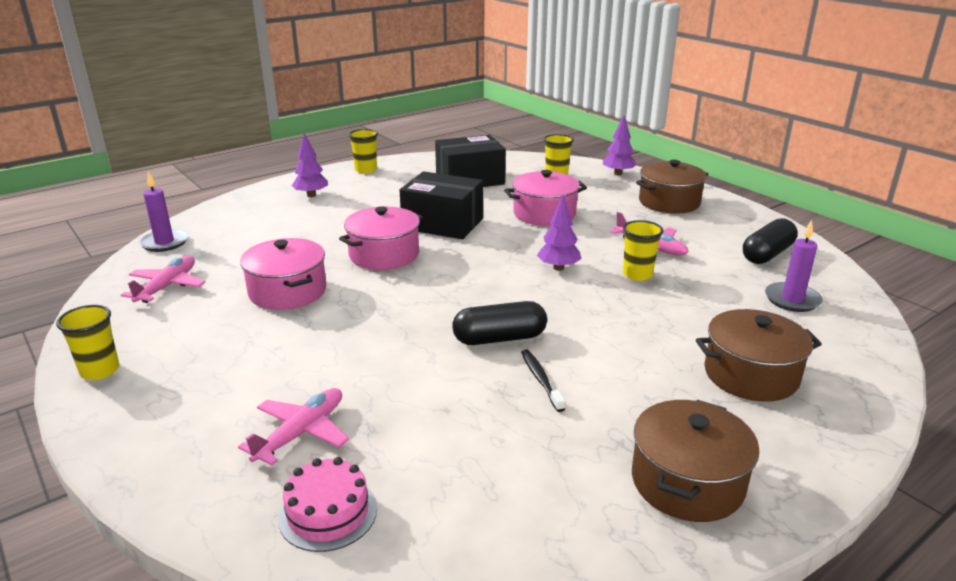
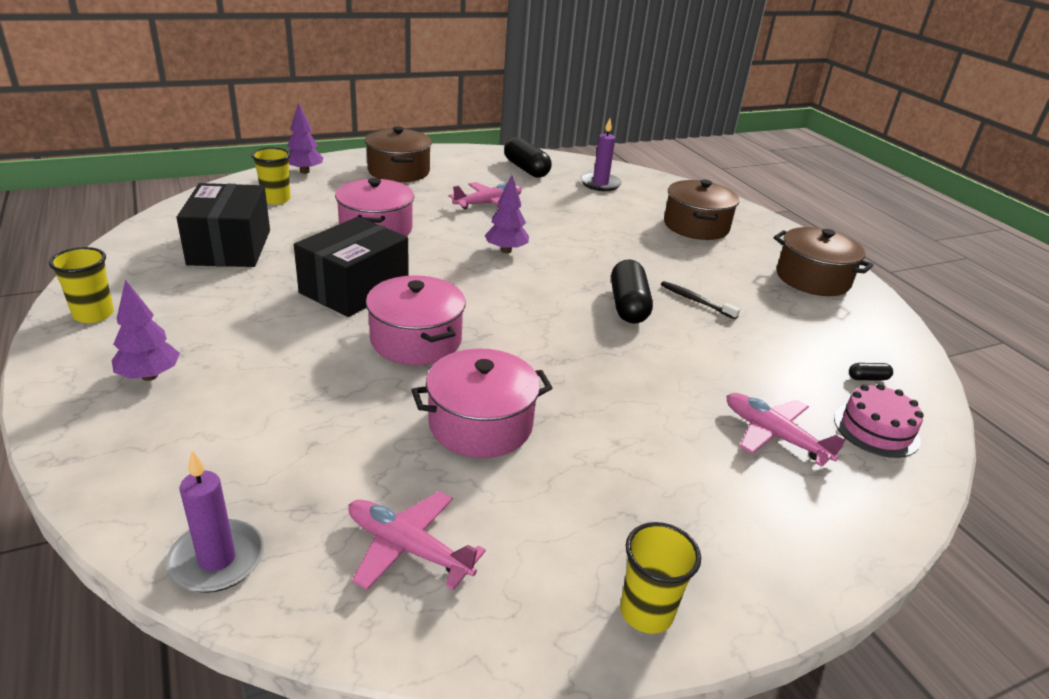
camera: 80 degrees left, 5 degrees up
(436, 517) = (868, 378): none -> black capsule
(540, 380) = (696, 301): black toothbrush -> black toothbrush turned 45 degrees clockwise
(637, 274) = (536, 222): yellow cup -> none

